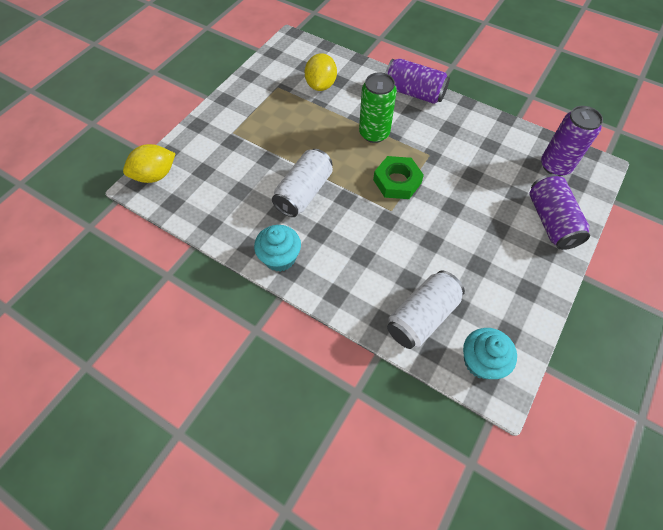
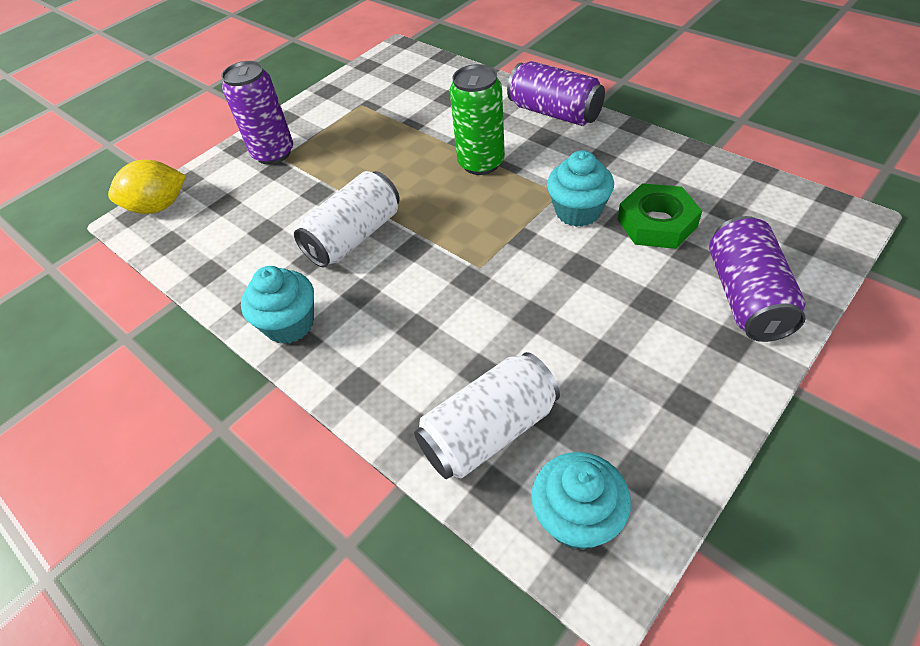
camera: 15 degrees right, 10 degrees down
(321, 85) = (421, 103): yellow lemon -> none
(397, 181) = (499, 227): green nut -> green nut (657, 223)
(444, 168) = (578, 211): none -> turquoise cupcake
(555, 166) = (766, 215): purple can -> purple can (273, 153)

